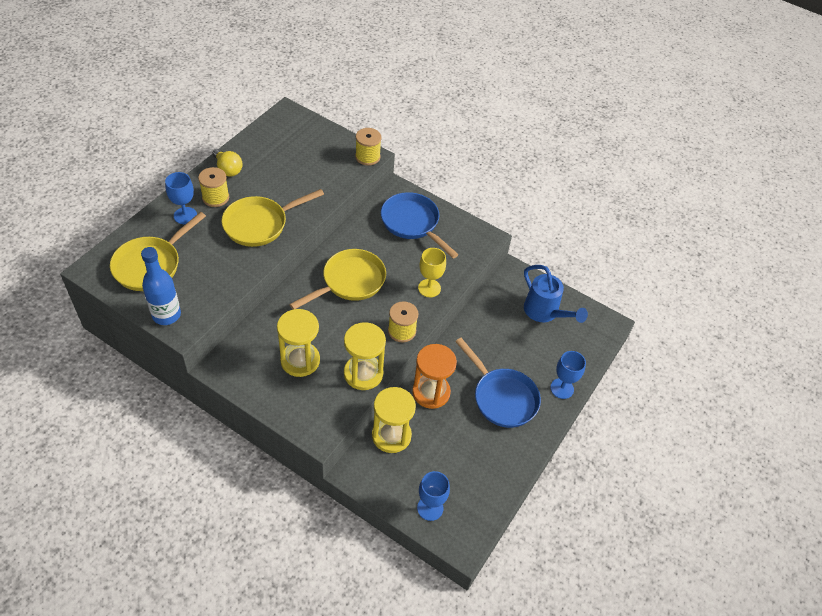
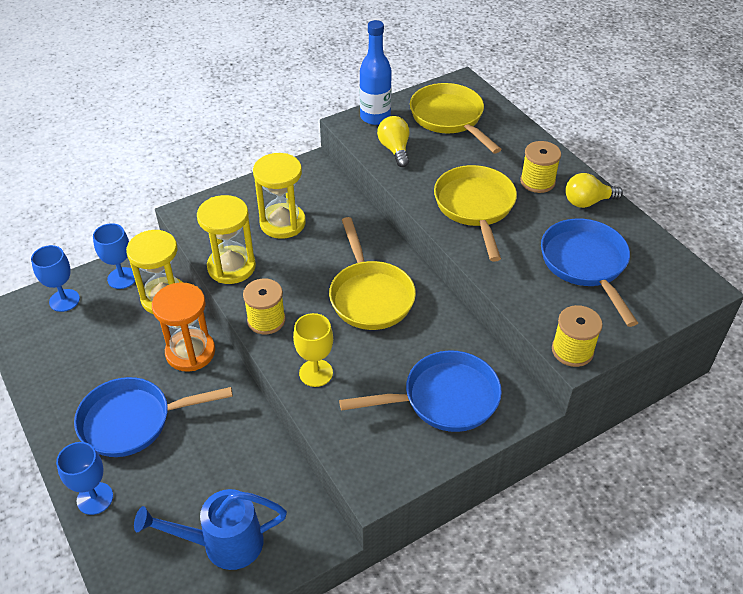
camera: 120 degrees right, 5 degrees down
(185, 215) = (515, 153): blue goblet -> blue goblet (122, 278)
(208, 288) = (395, 149): none -> yellow light bulb
(292, 161) = (585, 264): none -> blue pan

